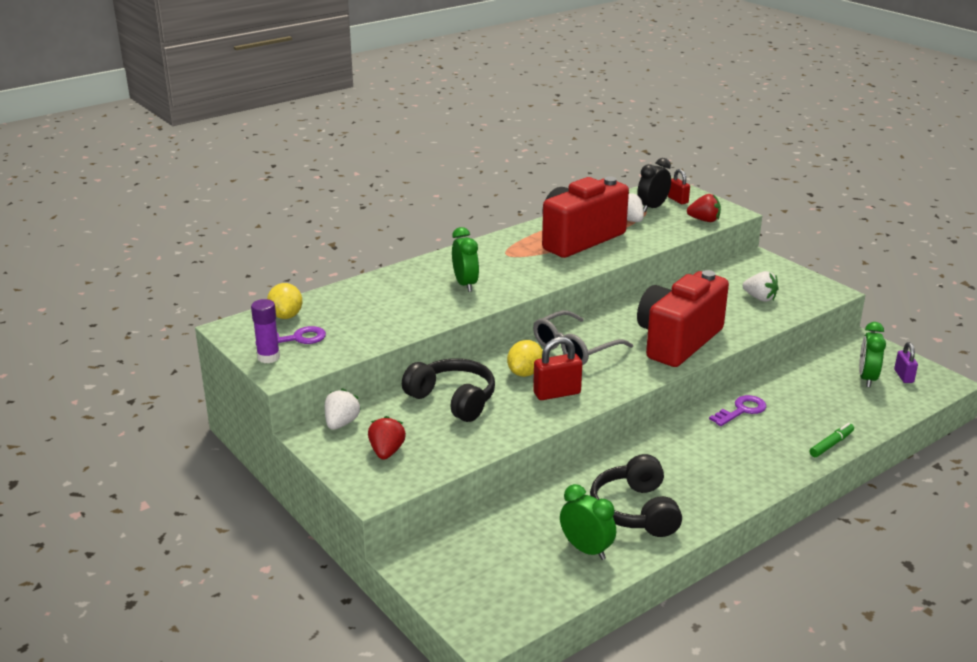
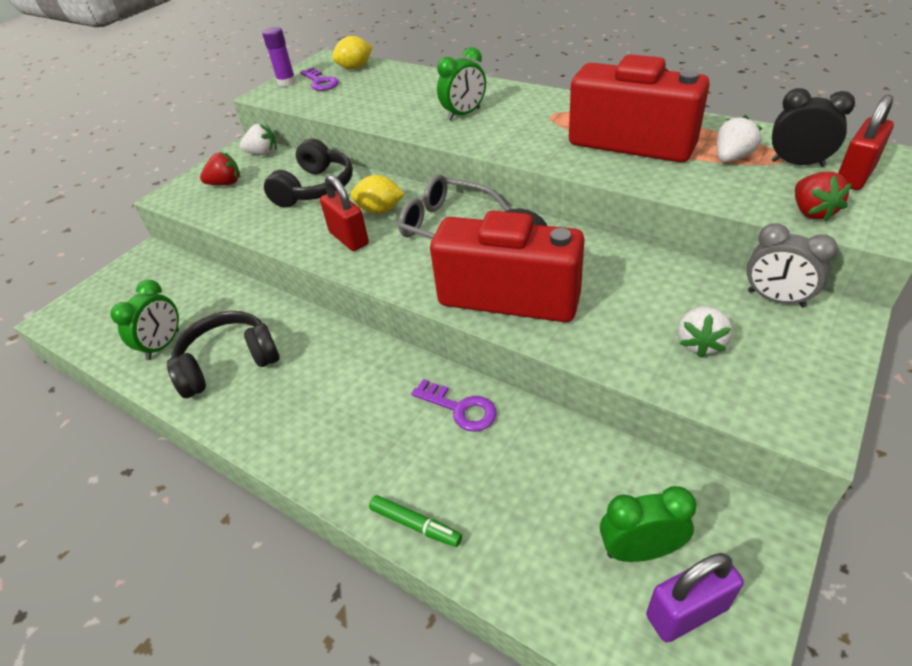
camera: 75 degrees right, 15 degrees up
(678, 200) = (854, 176): red padlock -> red padlock, size x1.55
(735, 268) = (776, 299): none -> grey clock
(903, 376) = (686, 612): purple padlock -> purple padlock, size x1.55

